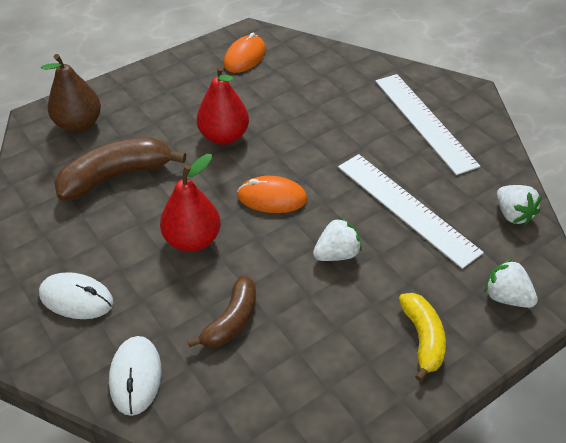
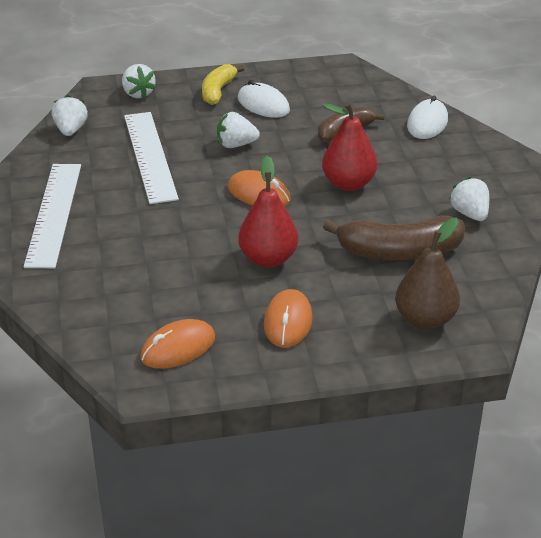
camera: 155 degrees left, 10 degrees down
(58, 241) = (469, 214): none -> white strawberry
(76, 298) = (461, 172): white mouse -> white mouse (263, 104)
(181, 93) = (288, 322): none -> orange mouse

